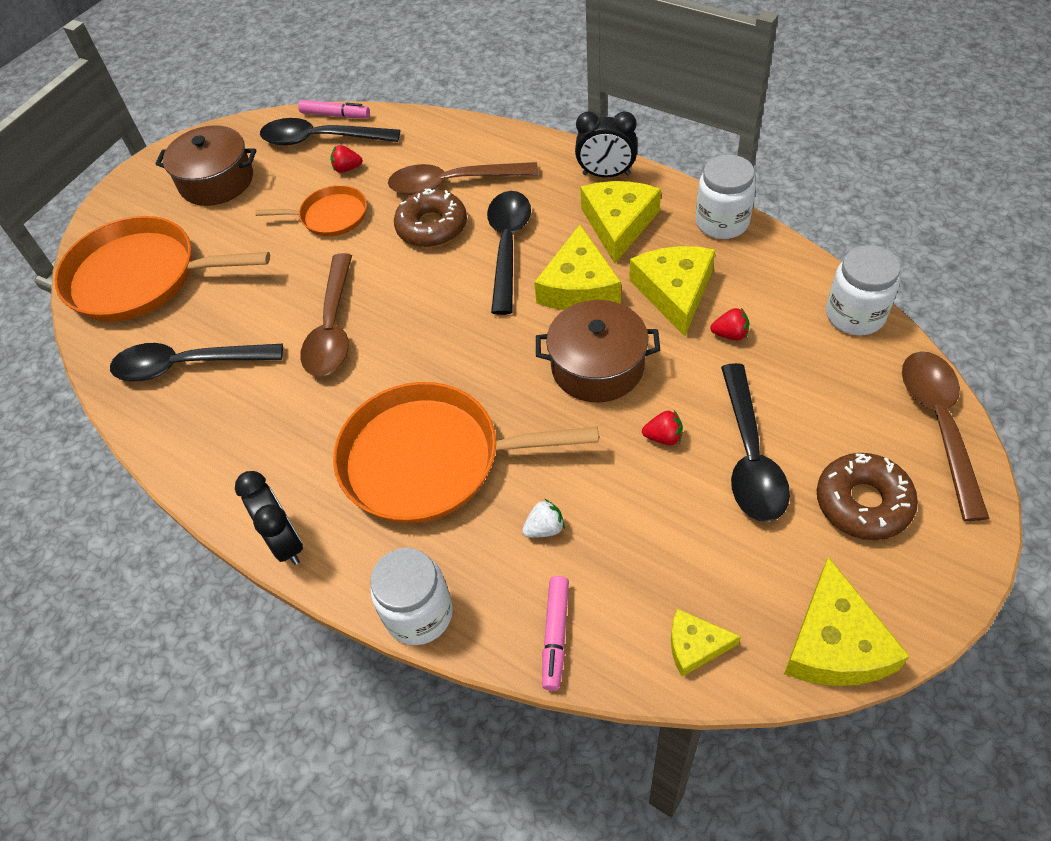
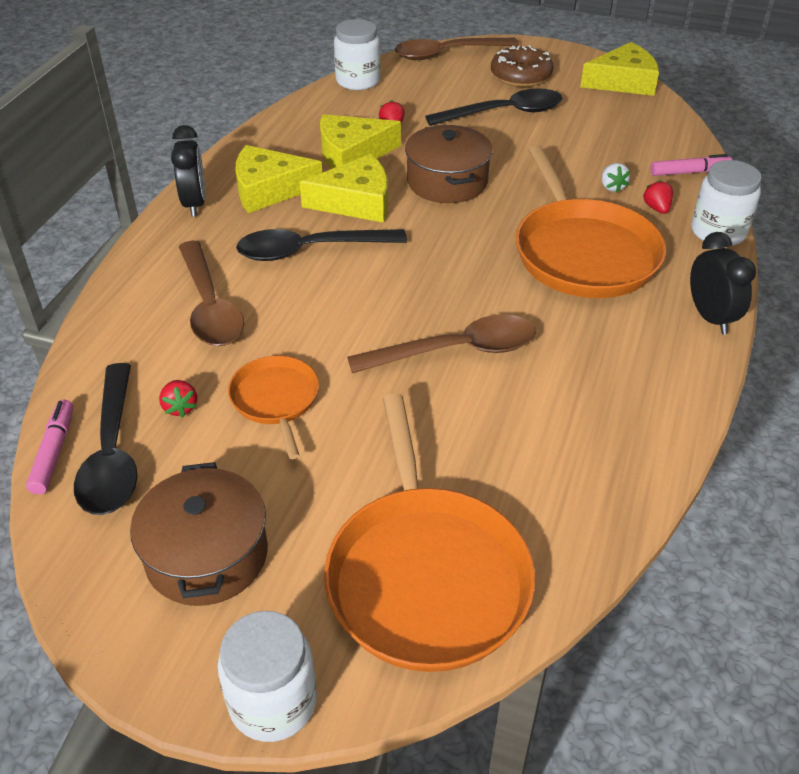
camera: 110 degrees left, 10 degrees down
(187, 365) = (554, 461): black spoon -> none
(285, 542) = (710, 317): black clock -> black clock turned 120 degrees clockwise
(432, 227) = (286, 308): brown donut -> none
(544, 528) = (612, 187): white strawberry -> white strawberry turned 150 degrees counterclockwise
(663, 437) = (504, 146): red strawberry -> red strawberry (657, 208)
(695, 646) = (658, 123): yellow cheese -> none
(722, 222) = (261, 138): white jar -> white jar (273, 702)

